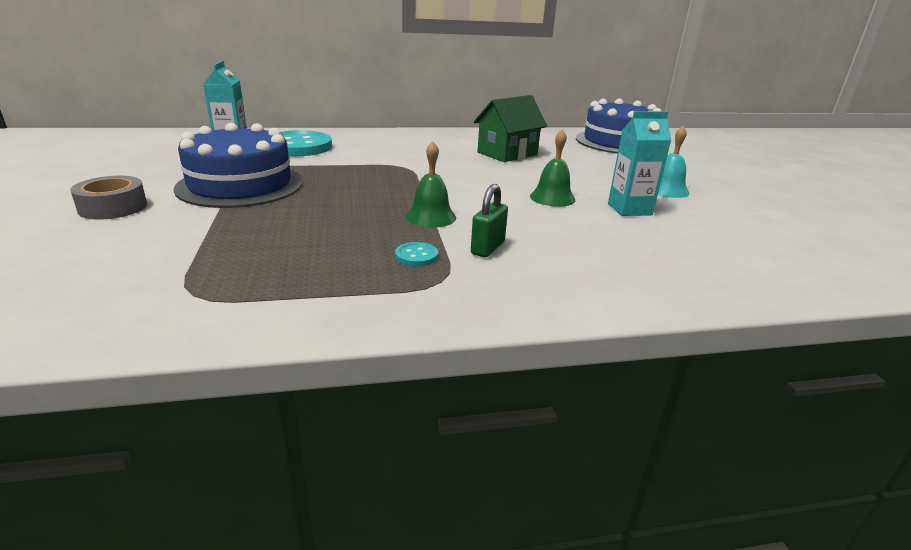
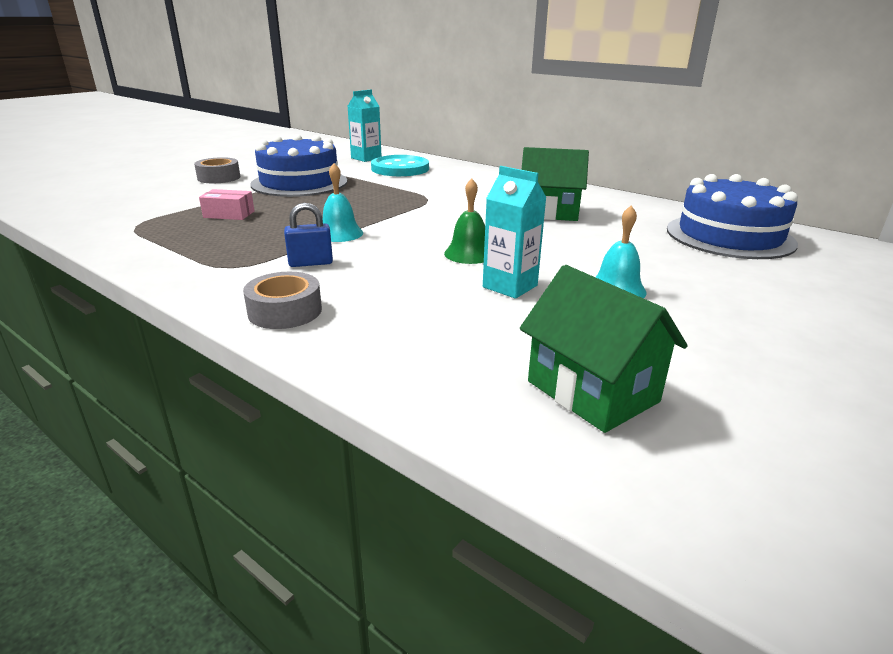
camera: 50 degrees right, 0 degrees up
(271, 239) = (229, 214): none -> pink box
(416, 256) = (261, 250): turquoise button -> none
(430, 217) = (339, 233): green bell -> turquoise bell
(487, 248) = (310, 263): green padlock -> blue padlock
(588, 289) = (285, 311): none -> grey tape
(802, 246) = (592, 391): none -> green house

